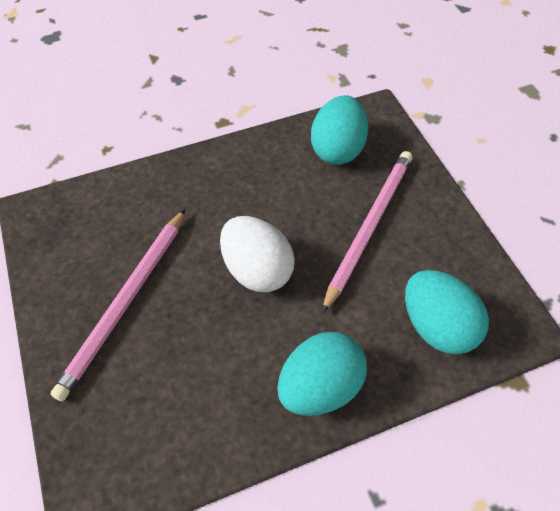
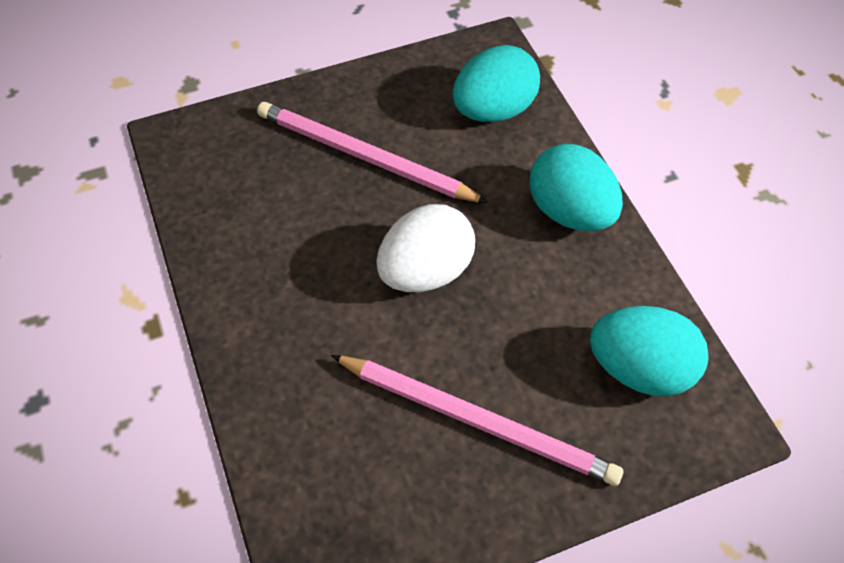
camera: 90 degrees left, 0 degrees up
(337, 149) = (235, 182): turquoise egg -> turquoise egg (640, 369)

